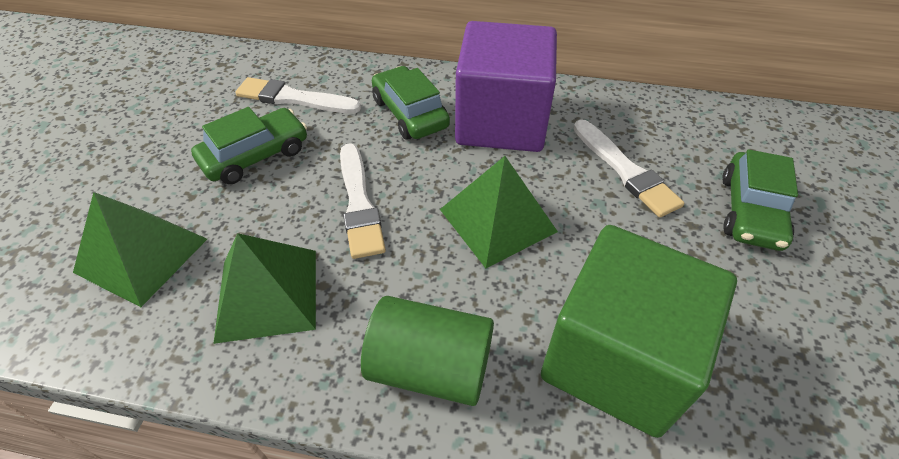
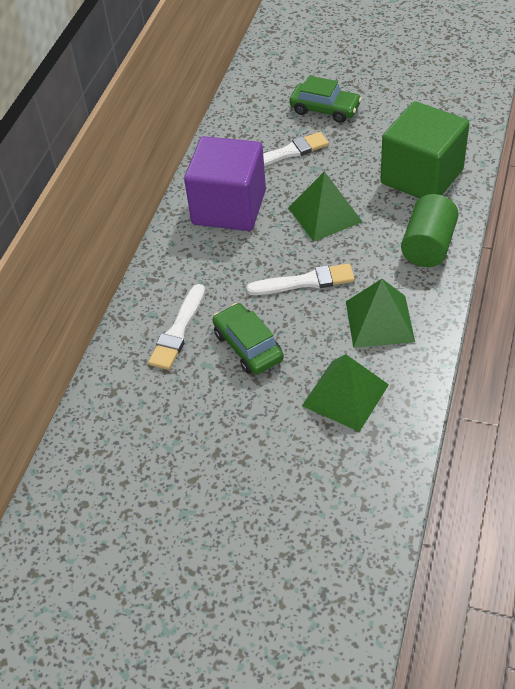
camera: 80 degrees left, 0 degrees up
(410, 113) = (211, 257): green car -> none

